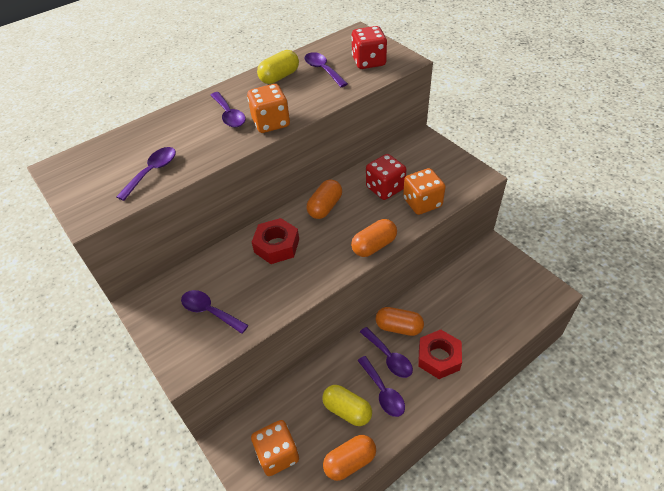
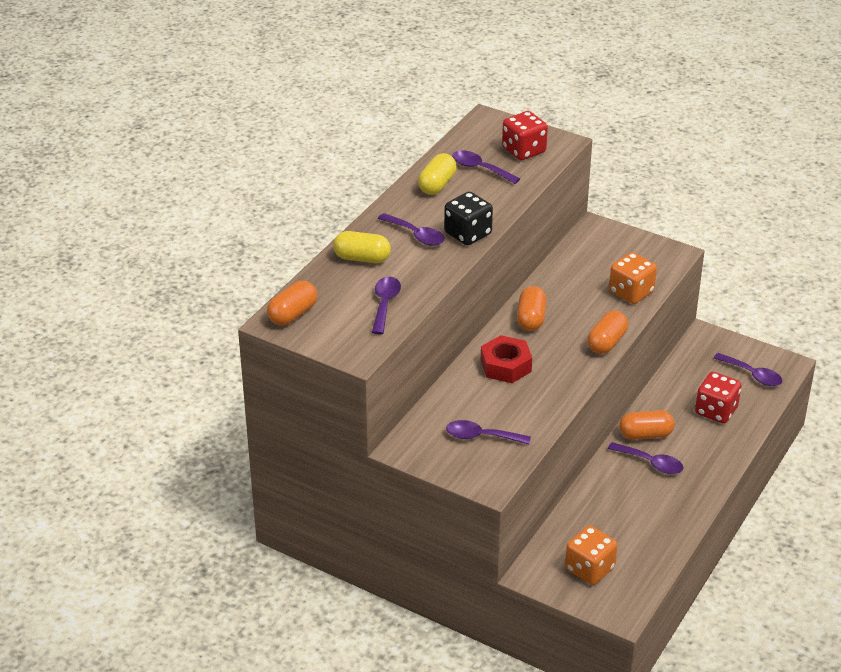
camera: 25 degrees left, 10 degrees down
(271, 122) = (468, 234): orange dice -> black dice
(347, 410) = (635, 516): yellow capsule -> yellow capsule (362, 258)
(350, 462) = (663, 554): orange capsule -> orange capsule (293, 314)
(383, 392) = (662, 492): purple spoon -> purple spoon (752, 375)
(385, 188) = (583, 286): red dice -> red dice (716, 411)
(439, 357) = (701, 450): red nut -> none

